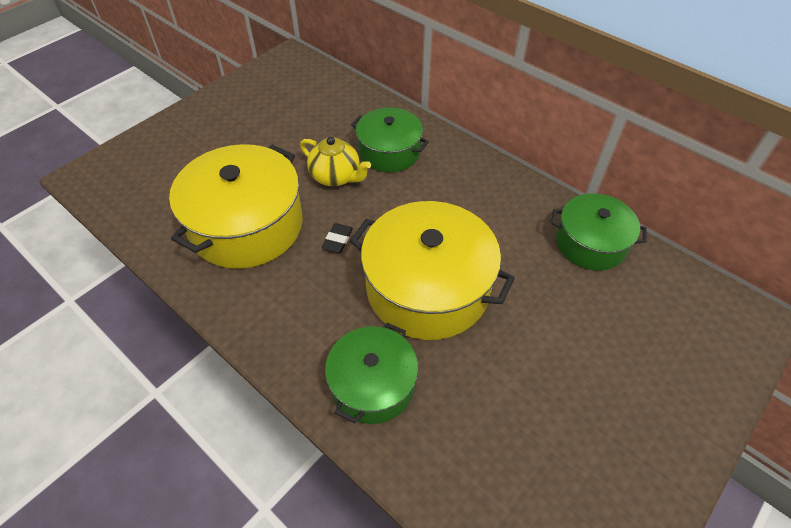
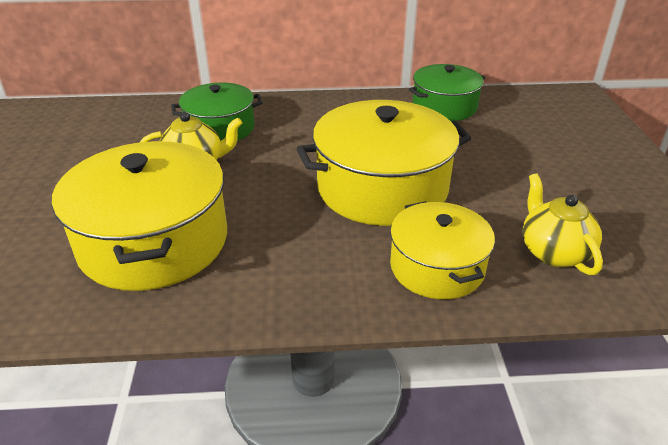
camera: 45 degrees left, 15 degrees down
(338, 240) = (263, 202): black eraser -> none
(373, 384) = (437, 267): green pot -> yellow pot
(470, 447) = (553, 252): none -> yellow teapot

